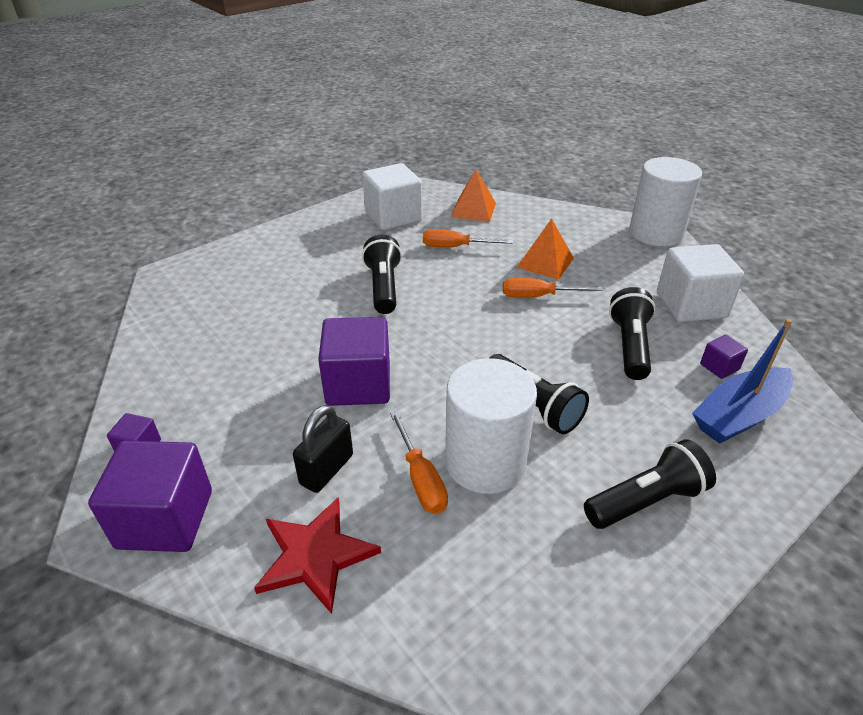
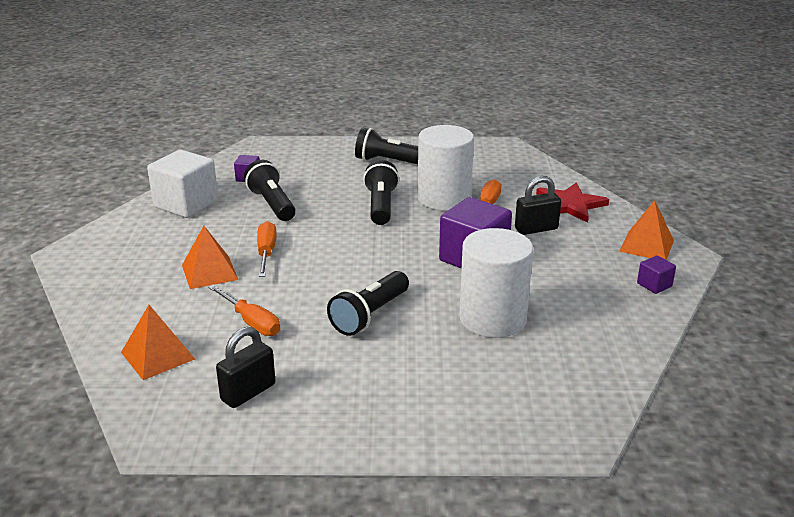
camera: 140 degrees left, 10 degrees down
(165, 519) = (646, 245): purple cube -> orange pyramid
(393, 217) = (248, 392): white cube -> black padlock
(538, 296) = (266, 252): orange screwdriver -> orange screwdriver turned 135 degrees counterclockwise
(630, 346) = (272, 204): black flashlight -> black flashlight turned 105 degrees clockwise
(656, 233) = (78, 252): white cylinder -> white cylinder (492, 319)
(739, 415) = (286, 162): blue boat -> none

